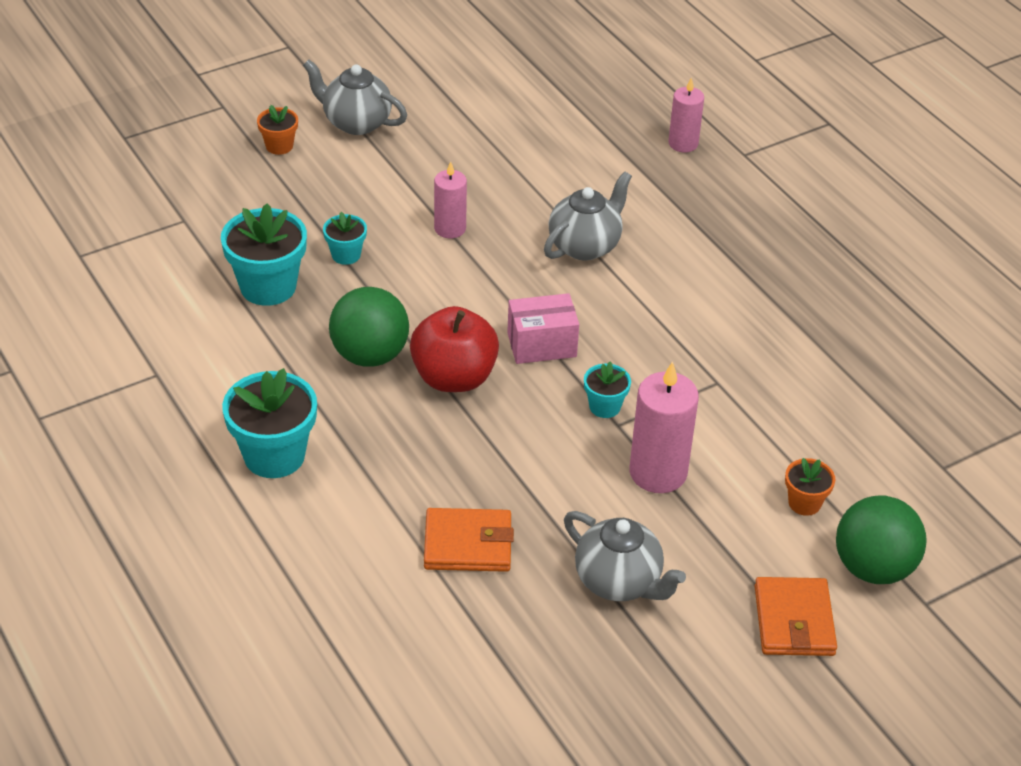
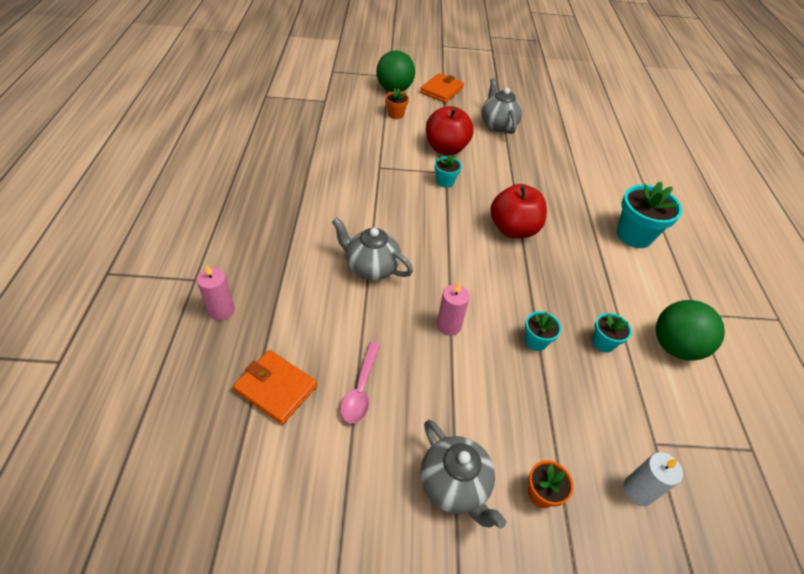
camera: 150 degrees left, 5 degrees up
(192, 180) = (638, 490): none -> white candle
(268, 286) = (603, 342): turquoise flower pot -> turquoise flower pot, size x0.53
(370, 355) = (555, 263): green ball -> green ball (675, 346)
(468, 544) = (553, 161): orange wallet -> orange wallet (276, 388)
(489, 145) = (360, 389): none -> pink spoon
(541, 345) = (451, 223): pink box -> none
(585, 246) = (371, 267): grey teapot -> grey teapot turned 45 degrees clockwise
(658, 472) = (446, 148): pink candle -> red apple

